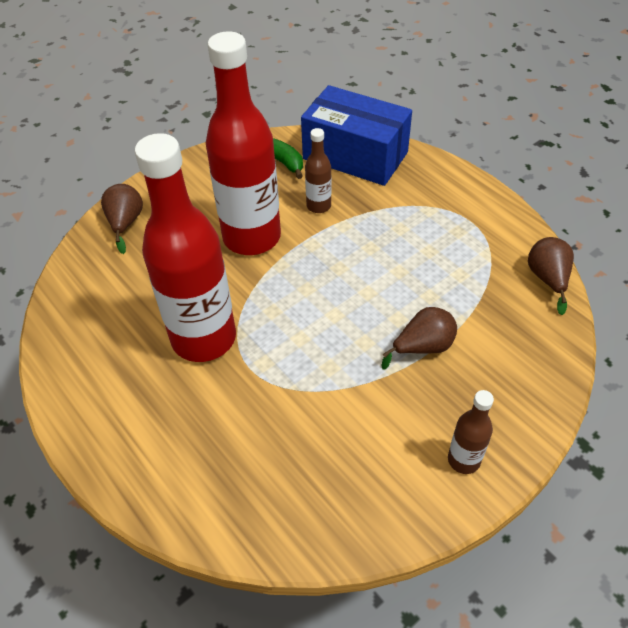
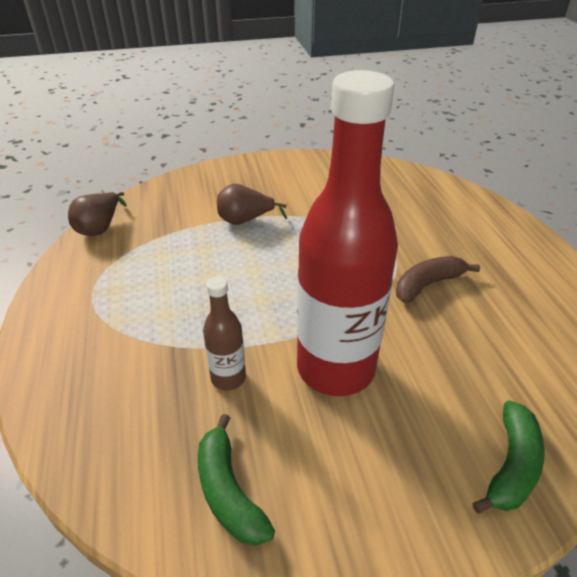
camera: 155 degrees left, 10 degrees down
(126, 223) = (511, 465): brown pear -> green banana
(204, 338) = (427, 284): red bottle -> brown banana
(355, 155) = (112, 442): blue box -> none
(463, 460) = (275, 169): brown bottle -> none

